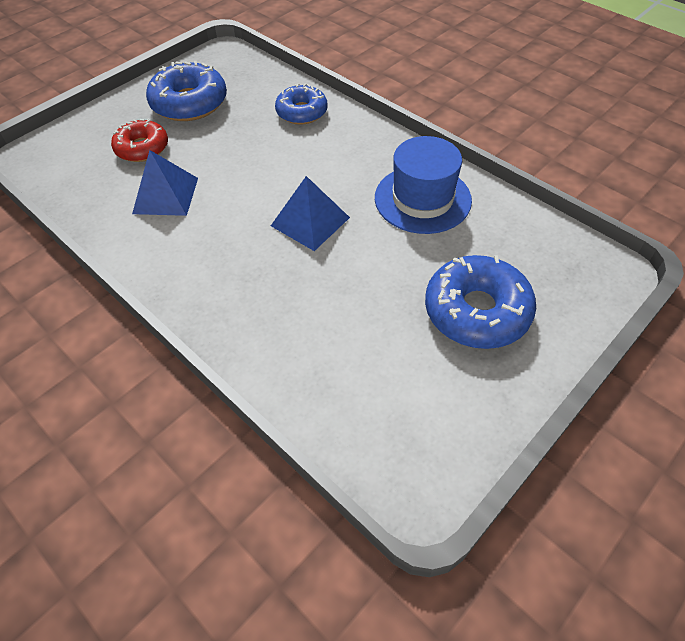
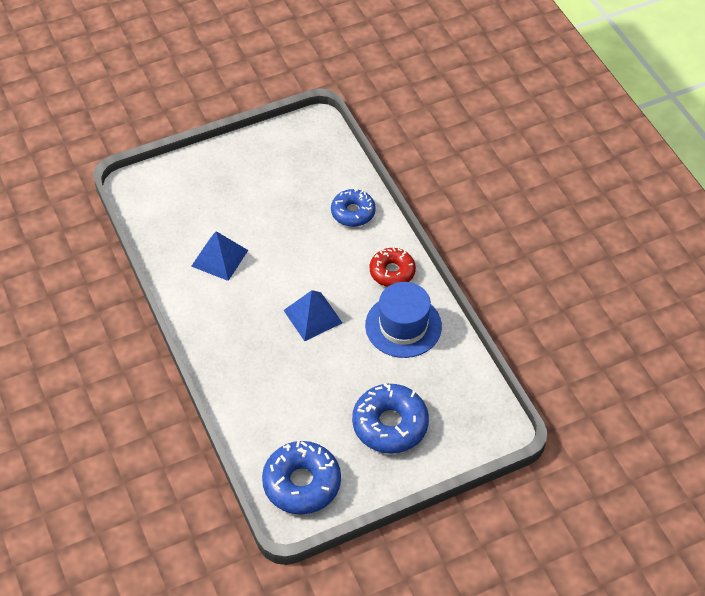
camera: 20 degrees right, 0 degrees up
(142, 148) = (217, 207): red donut -> red donut (392, 272)
(189, 103) = (268, 173): blue donut -> blue donut (302, 483)

